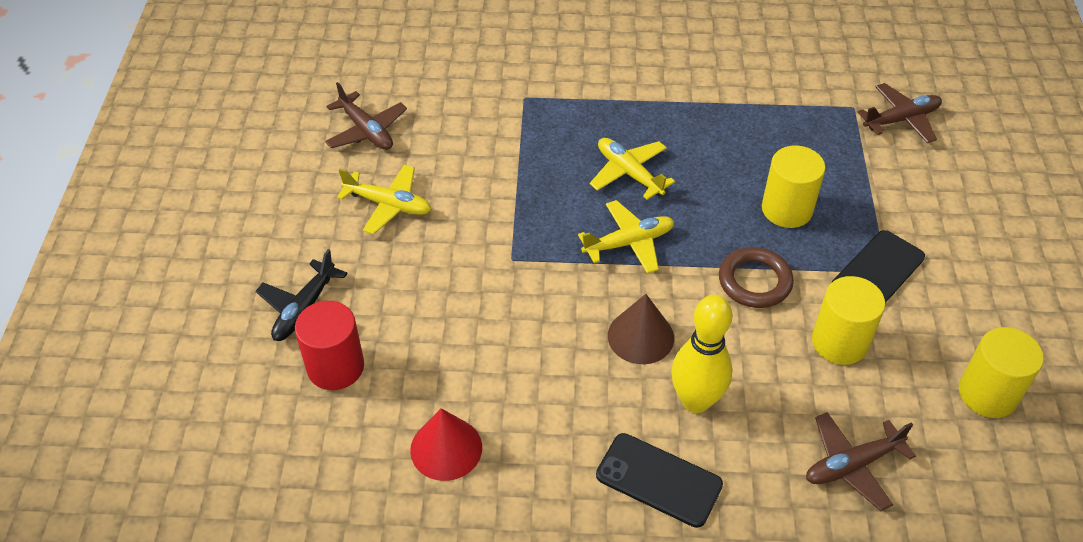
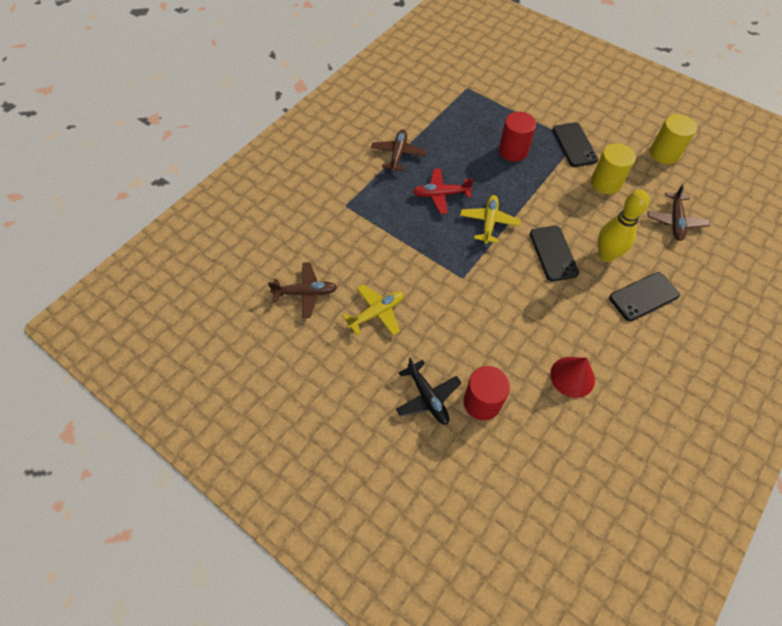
camera: 55 degrees left, 10 degrees up
(629, 173) = (441, 194): yellow plane -> red plane
(640, 336) = (553, 253): brown cone -> black phone
(754, 281) = (549, 190): brown ring -> none
(787, 209) = (513, 151): yellow cylinder -> red cylinder
(901, 119) = (489, 78): brown plane -> brown plane (398, 154)

